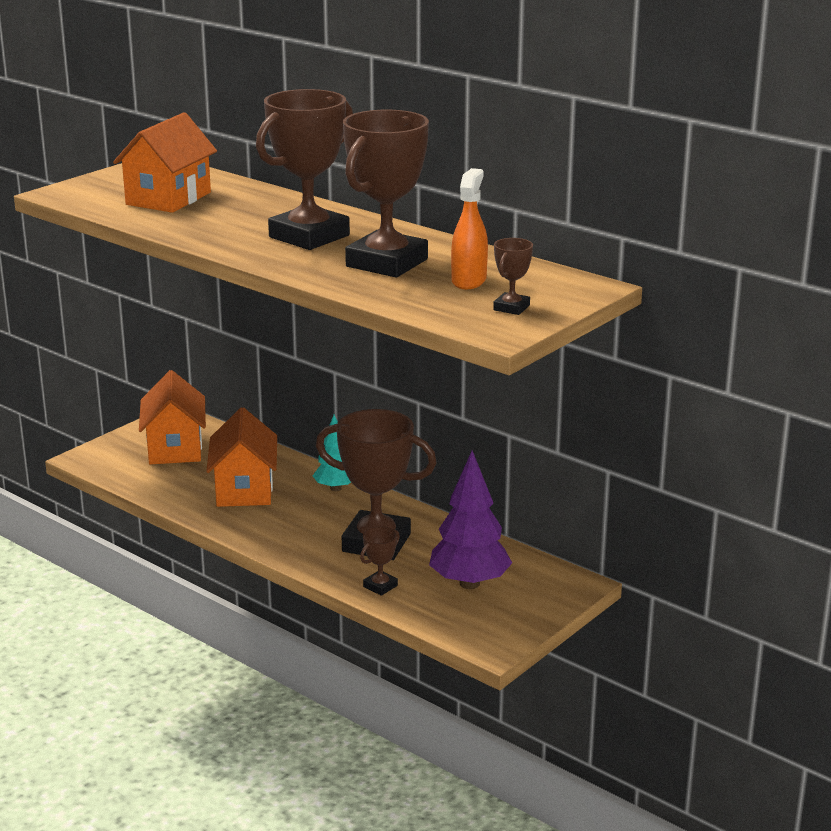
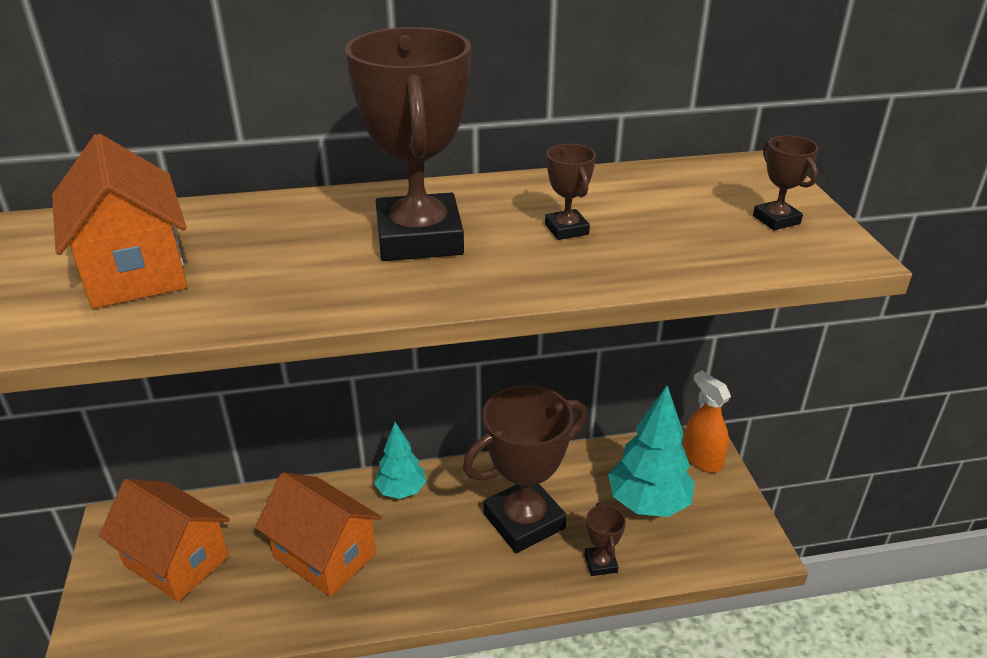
camera: 50 degrees left, 10 degrees up
(387, 263) = (566, 229): brown trophy -> brown trophy, size x0.43
(469, 281) = (675, 210): orange spray bottle -> orange spray bottle (702, 459)
(469, 583) = (648, 503): purple tree -> turquoise tree

